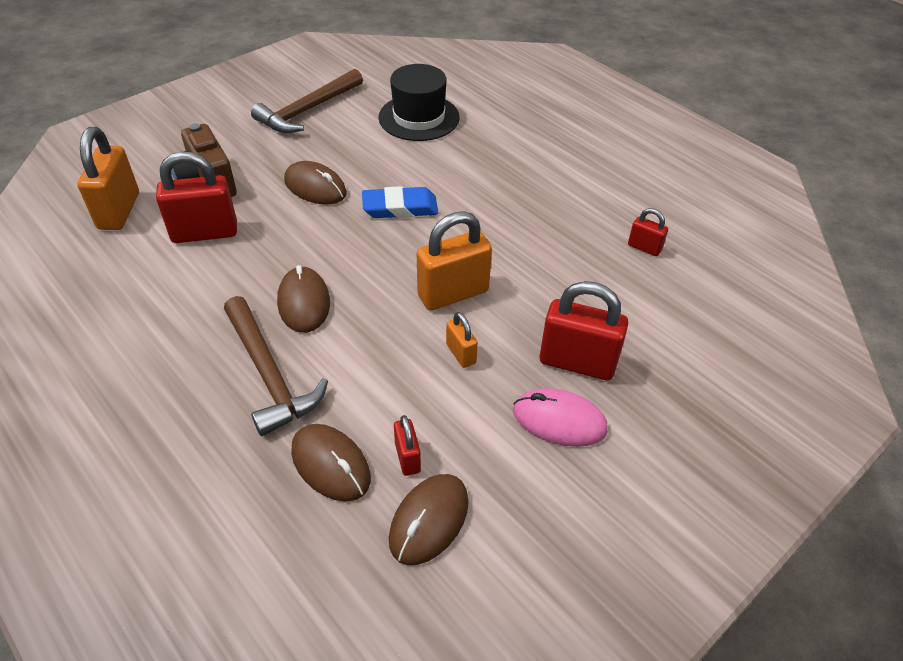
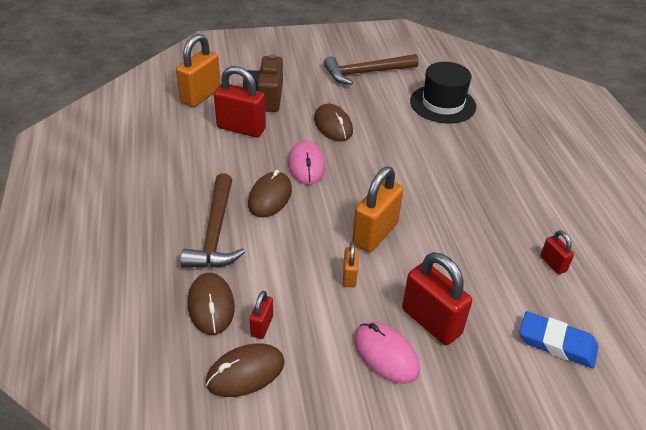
camera: 30 degrees right, 5 degrees down
(319, 247) = (306, 165): none -> pink mouse
(400, 207) = (381, 161): blue eraser -> blue eraser (557, 343)
(453, 293) = (375, 234): orange padlock -> orange padlock turned 60 degrees counterclockwise

